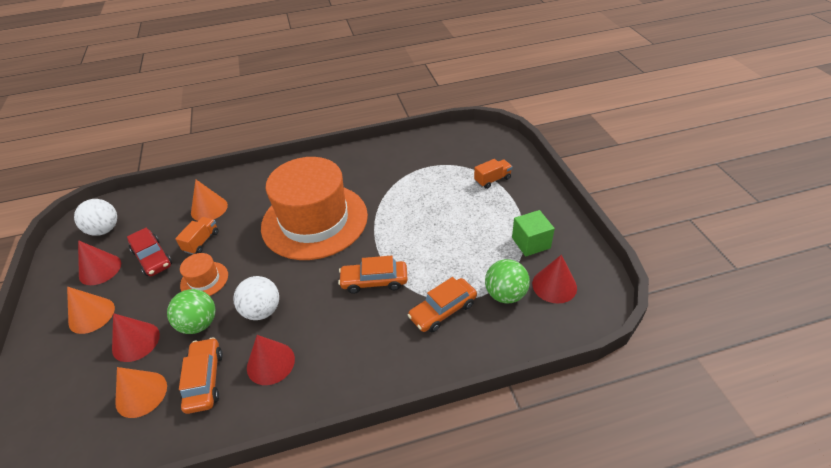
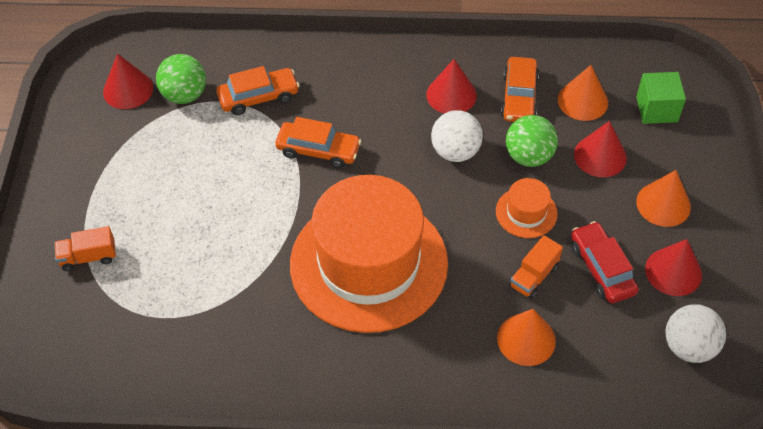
camera: 165 degrees left, 10 degrees up
(531, 243) = (113, 144): green cube -> green cube (656, 109)

